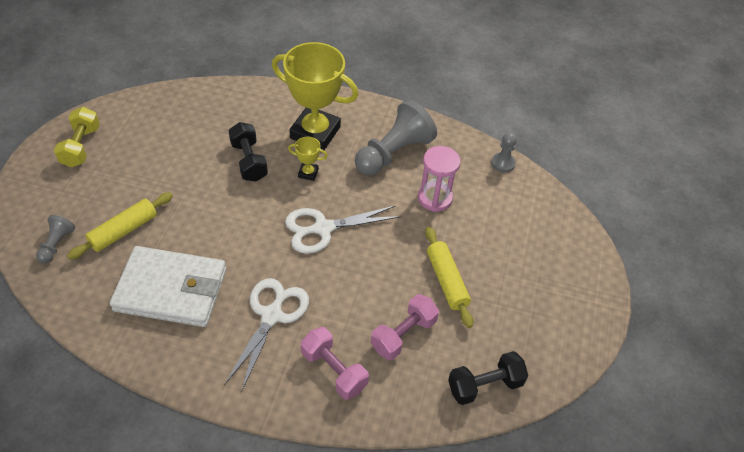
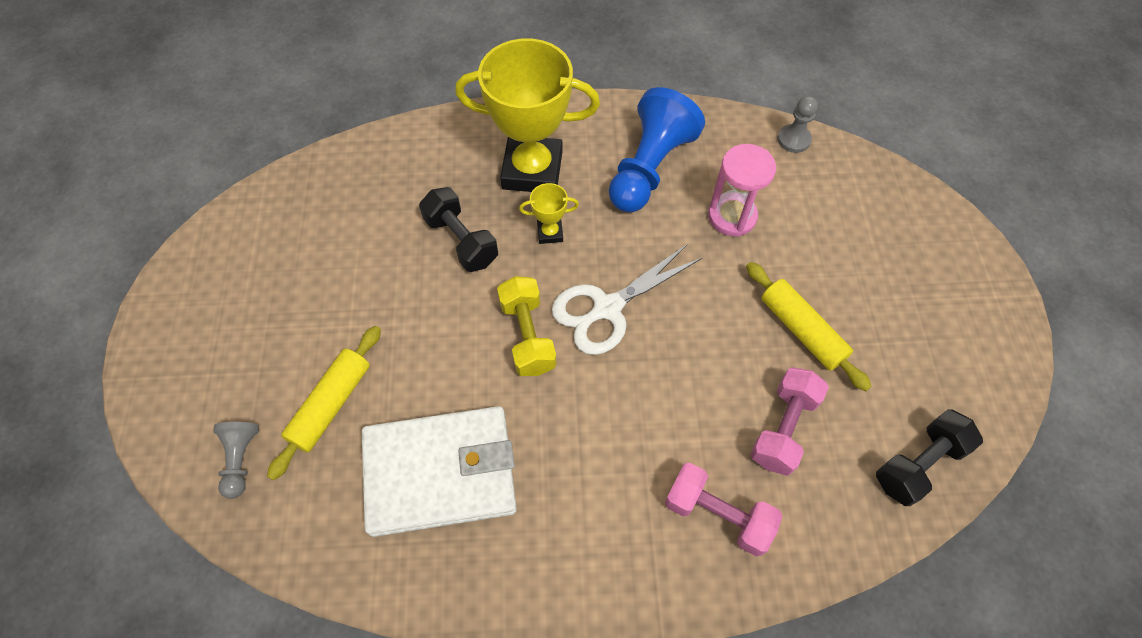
camera: 15 degrees left, 10 degrees up
(81, 146) = (209, 294): yellow dumbbell -> yellow dumbbell (527, 336)
(271, 316) = (597, 463): white scissors -> none
(393, 153) = (649, 168): grey pawn -> blue pawn

